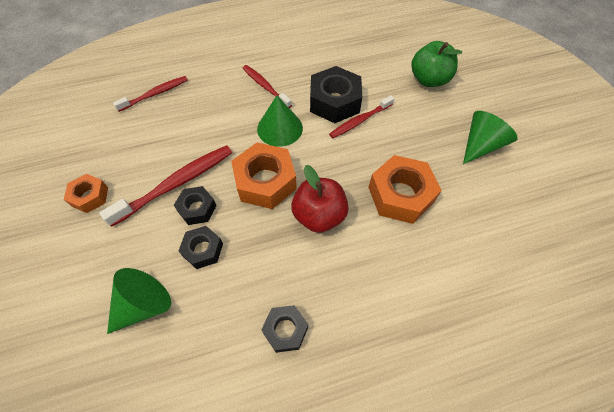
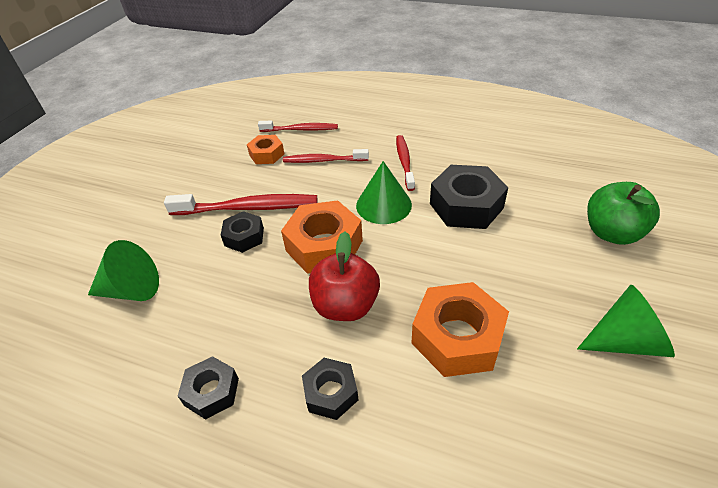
camera: 40 degrees right, 15 degrees down
(90, 196) = (178, 185): orange nut -> orange nut (266, 154)
(203, 250) = (215, 274): black nut -> black nut (331, 393)
(360, 121) = (478, 237): red toothbrush -> red toothbrush (323, 160)

